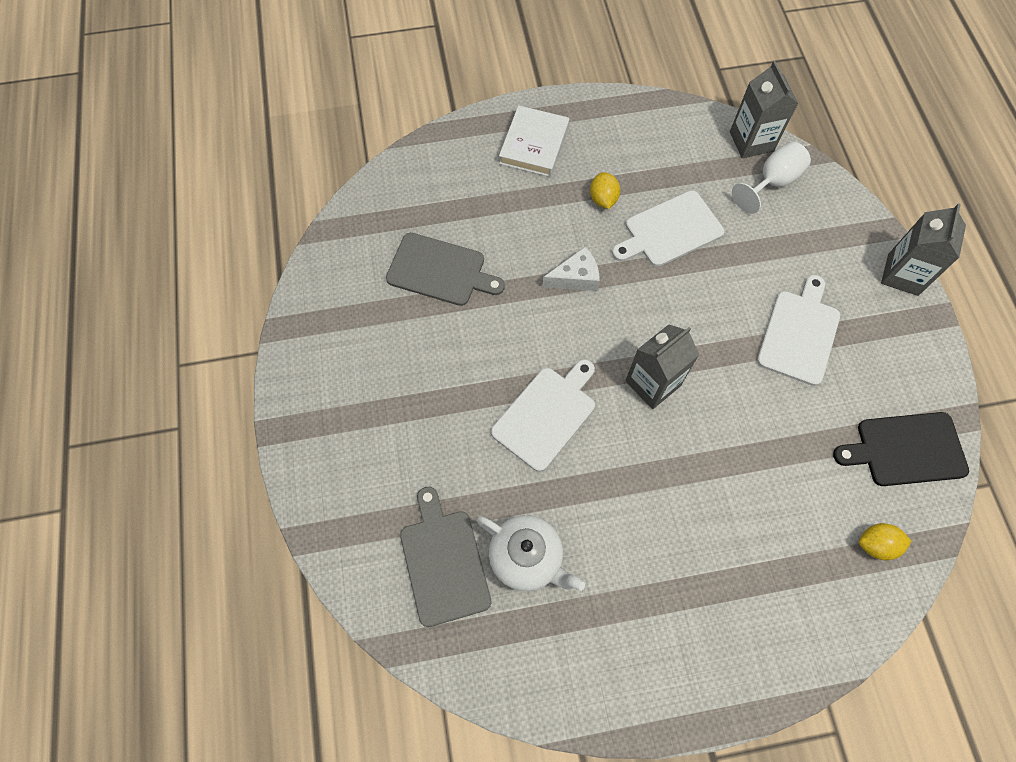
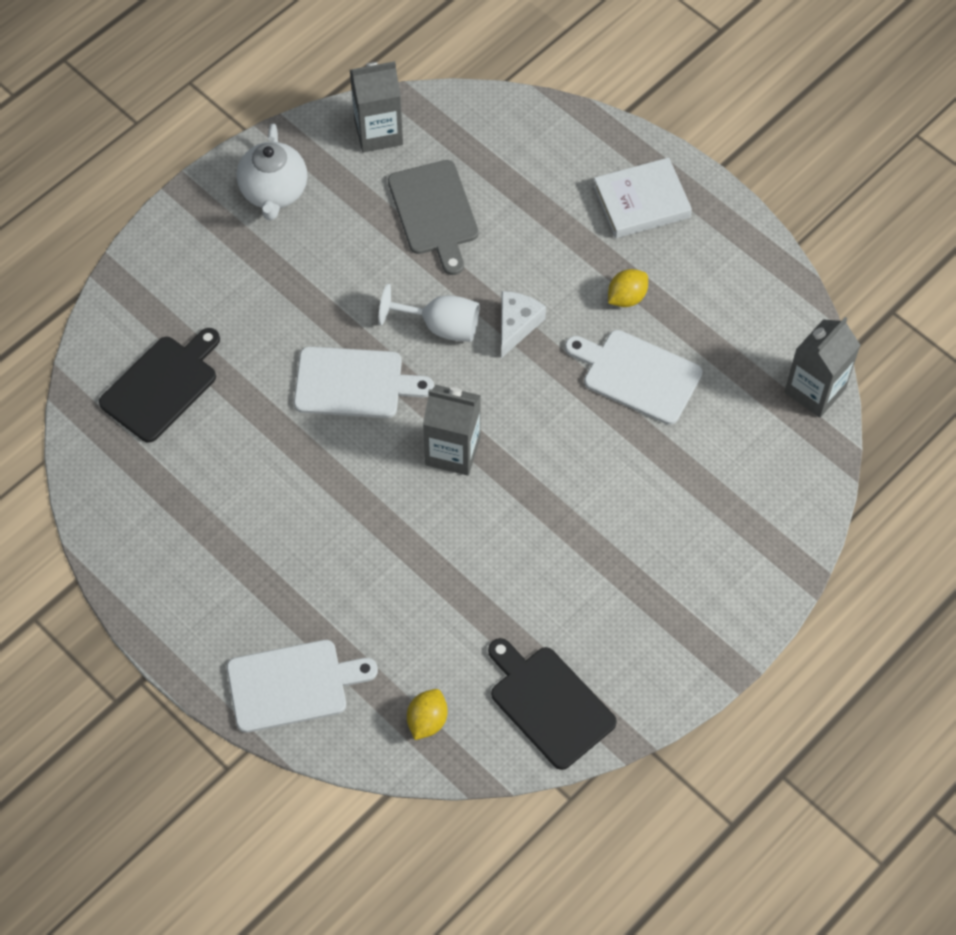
camera: 55 degrees right, 5 degrees down
(443, 562) = (162, 385): grey cutting board -> black cutting board
(527, 558) = (210, 445): white teapot -> white teapot (274, 192)
(575, 277) = (516, 325): white cheese -> white cheese turned 105 degrees counterclockwise
(772, 182) = (776, 436): white goblet -> white goblet (440, 326)
(799, 333) = (608, 549): white cutting board -> white cutting board (293, 685)
(876, 544) = (427, 720): yellow lemon -> yellow lemon turned 60 degrees clockwise
(902, 274) = (758, 612): grey carton -> grey carton (378, 132)

